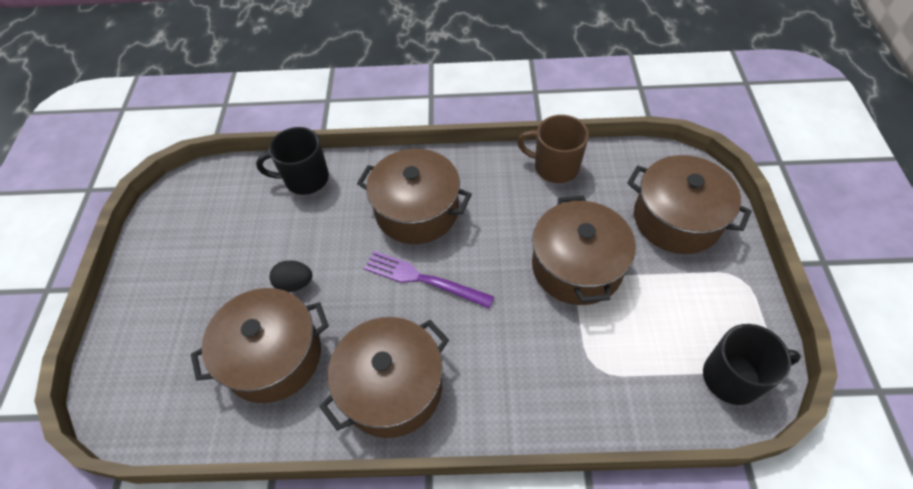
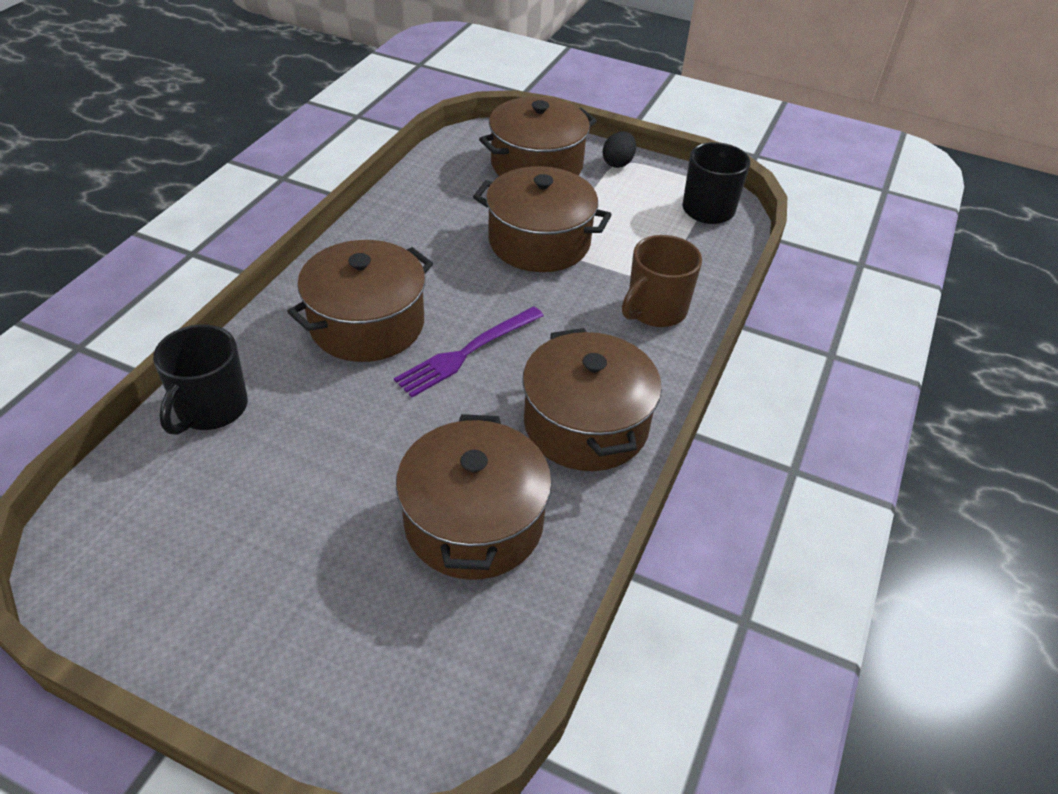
camera: 70 degrees left, 10 degrees down
(295, 284) = (379, 470): black egg -> black egg (618, 163)
(554, 167) = (406, 205): brown mug -> brown mug (655, 310)

